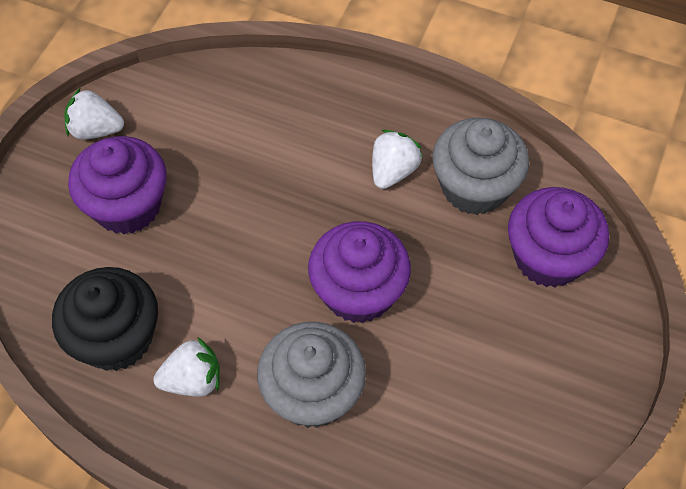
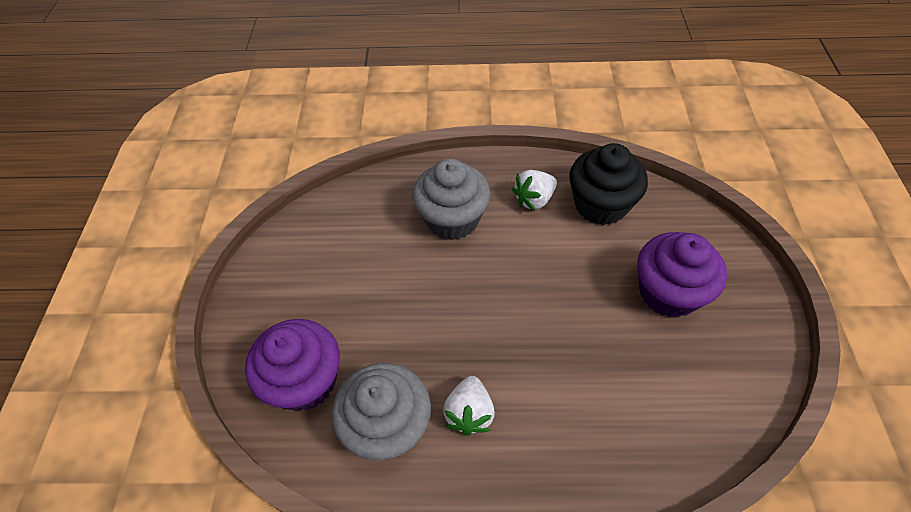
camera: 160 degrees right, 5 degrees down
(96, 130) = (751, 347): white strawberry -> none
(358, 292) = (452, 294): purple cupcake -> none

